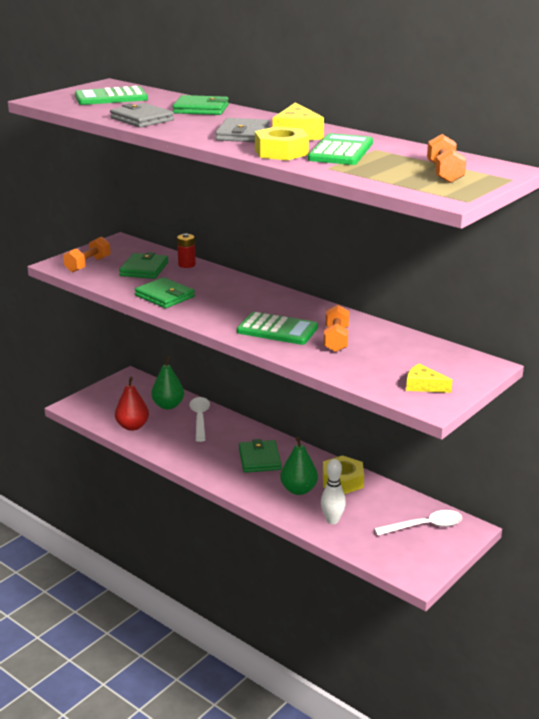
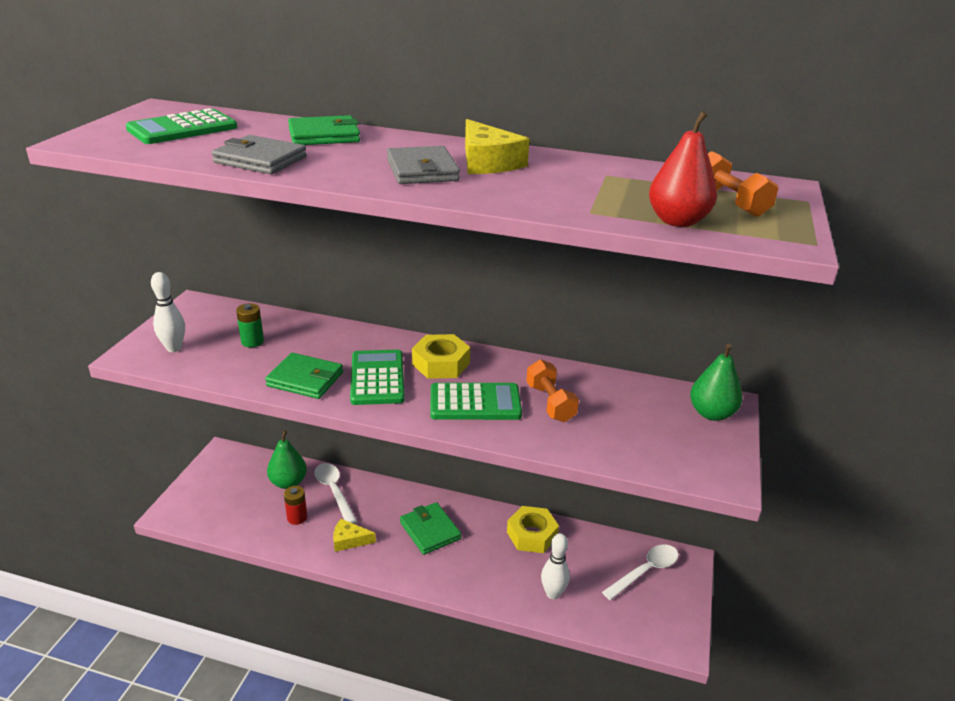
camera: 25 degrees left, 5 degrees up
(88, 265) = (174, 348): orange dumbbell -> white bowling pin
(132, 426) = (260, 524): red pear -> red pear (677, 221)
(144, 269) = (252, 341): green wallet -> green battery
(186, 264) = (301, 325): red battery -> red battery (297, 517)
(281, 152) = (503, 193): yellow nut -> yellow nut (441, 364)
(298, 490) = (494, 561): green pear -> green pear (711, 413)
(341, 151) = (572, 183): green calculator -> green calculator (377, 378)
(423, 386) = (692, 450): yellow cheese -> yellow cheese (349, 540)

